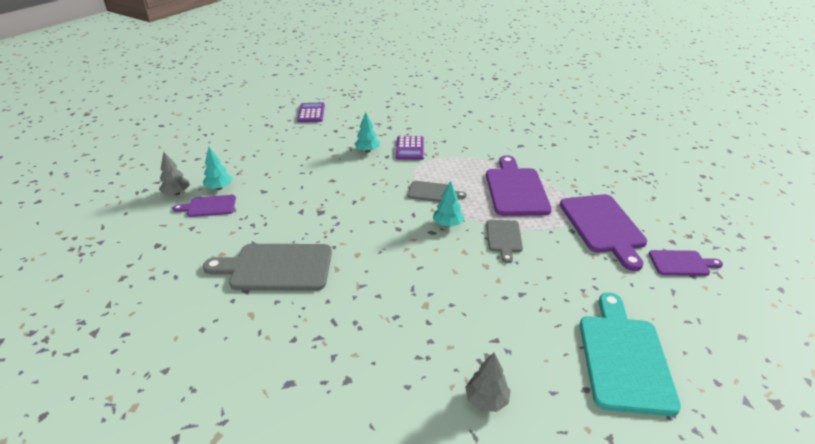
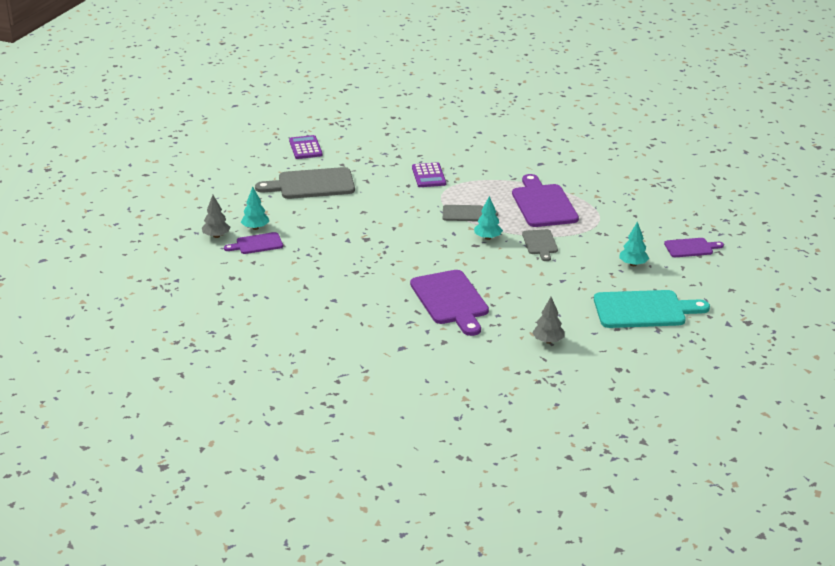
camera: 10 degrees left, 5 degrees down
(277, 268) = (350, 283): grey cutting board -> grey cutting board (312, 184)
(367, 151) = (386, 181): turquoise tree -> turquoise tree (633, 264)
(603, 226) = (625, 227): purple cutting board -> purple cutting board (450, 300)
(623, 358) = (643, 310): turquoise cutting board -> turquoise cutting board turned 90 degrees clockwise

